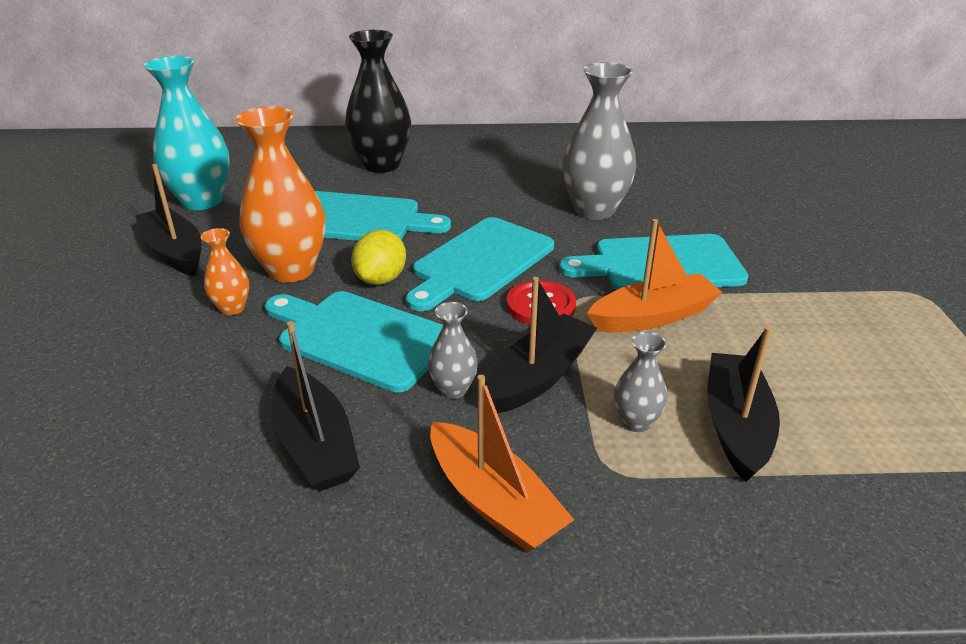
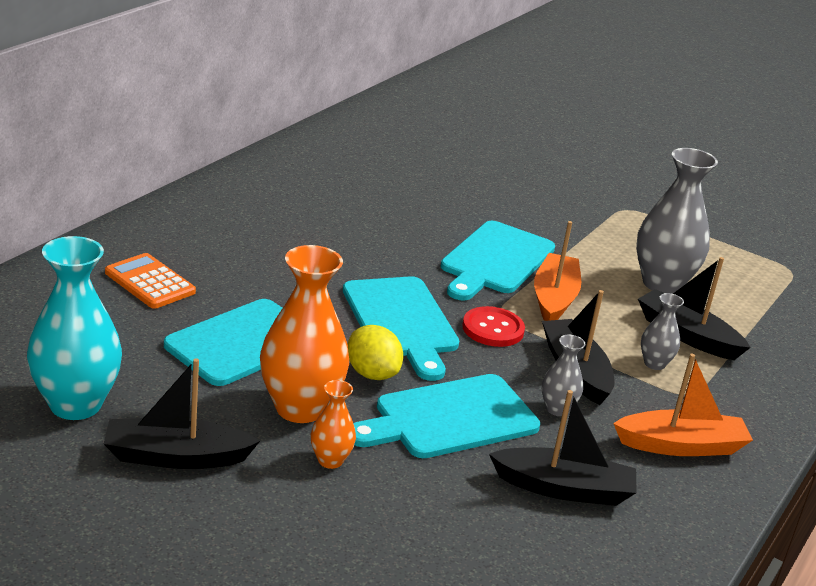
camera: 60 degrees left, 5 degrees down
(381, 165) = (149, 282): black vase -> orange calculator
(594, 210) = (384, 240): grey vase -> grey vase (662, 284)

